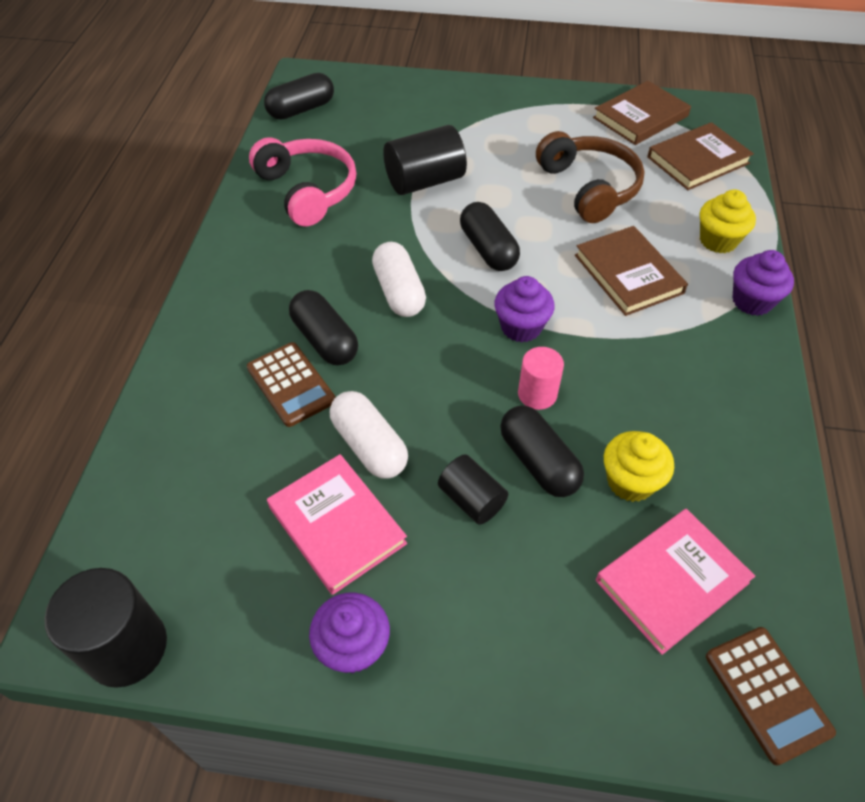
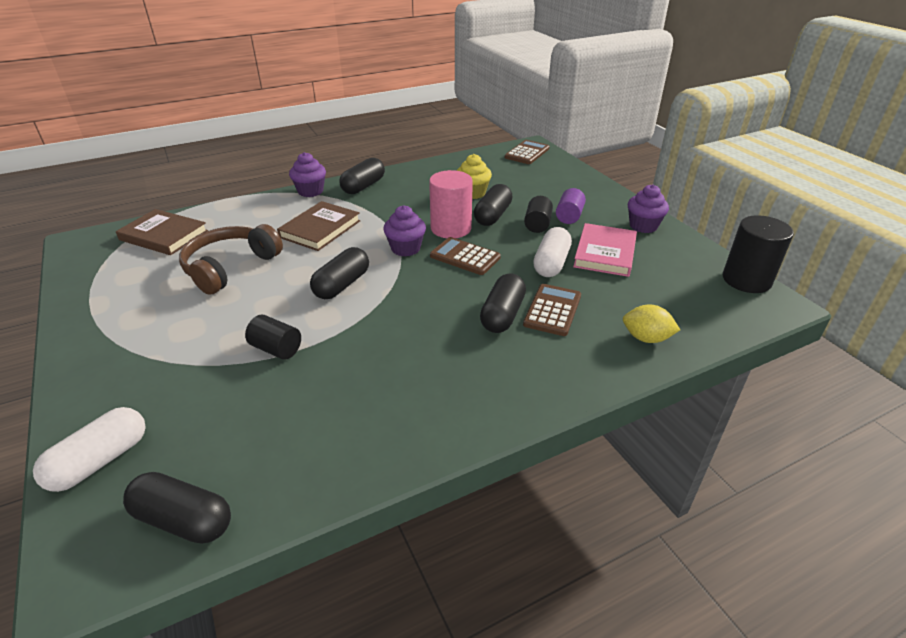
camera: 125 degrees left, 15 degrees down
(174, 430) = (646, 338): none -> yellow lemon
(307, 191) = (346, 418): pink headphones -> none
(399, 292) = (424, 304): white capsule -> white capsule (100, 461)
(425, 181) = (276, 349): black cylinder -> black cylinder, size x0.61
(457, 370) = (465, 257): none -> brown calculator
(463, 561) = (569, 216): none -> purple cylinder
(537, 394) = (451, 228): pink cylinder -> pink cylinder, size x1.64
(640, 117) = (105, 273): brown book -> none
(671, 581) = (509, 175): pink book -> none
(718, 240) = (260, 210): yellow cupcake -> none
(737, 361) = (363, 186): none -> black capsule

